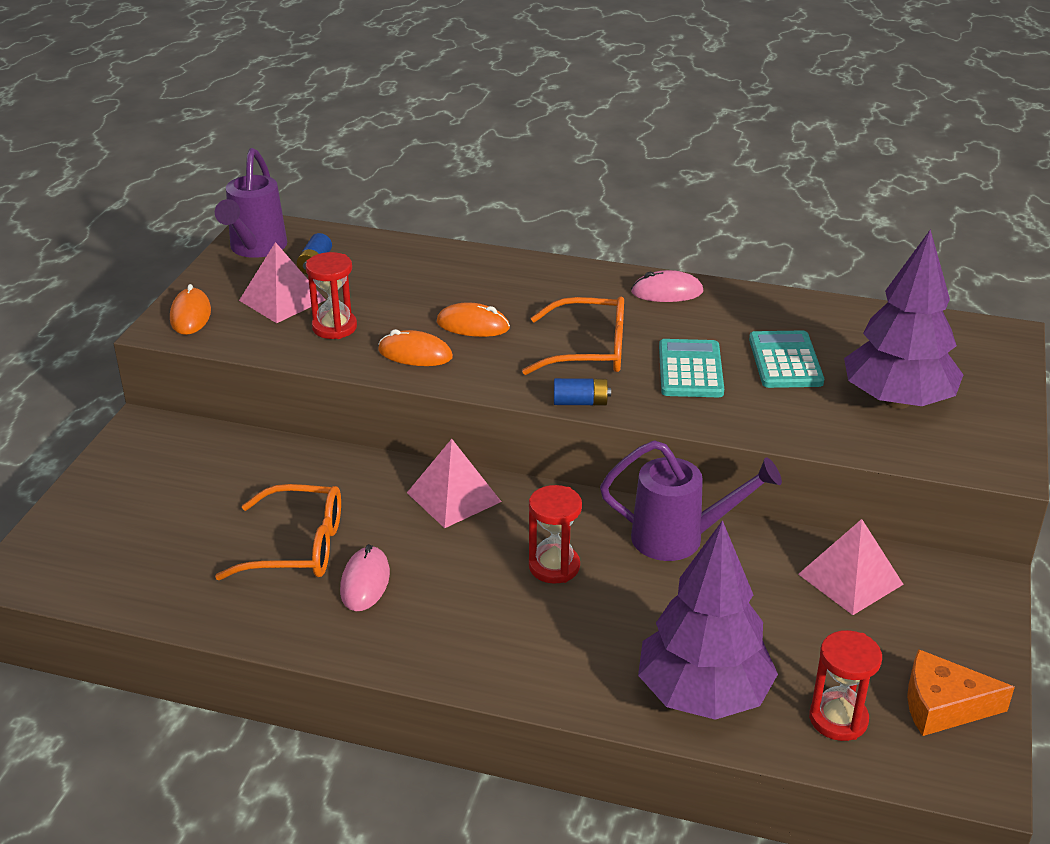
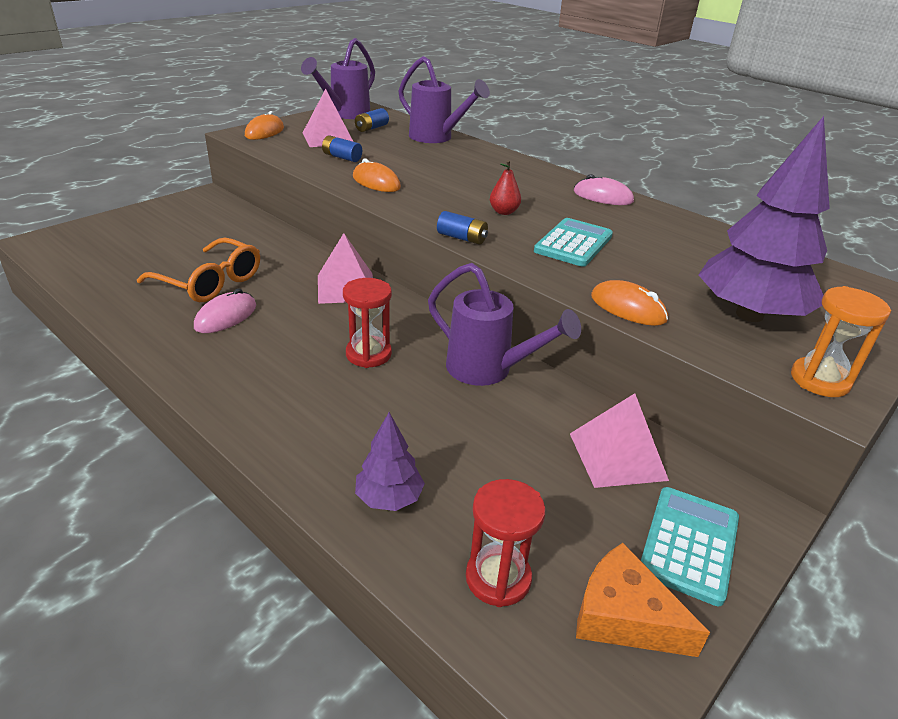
camera: 25 degrees right, 0 degrees up
(334, 327) = (342, 157): red hourglass -> blue battery
(410, 256) = (437, 138): none -> purple watering can
(473, 325) = (435, 179): orange mouse -> orange mouse (628, 308)
(589, 350) = (504, 212): orange glasses -> red pear
(703, 695) = (389, 498): purple tree -> purple tree, size x0.49
(785, 361) = (663, 260): turquoise calculator -> turquoise calculator (689, 544)
(987, 450) = (819, 380): none -> orange hourglass

